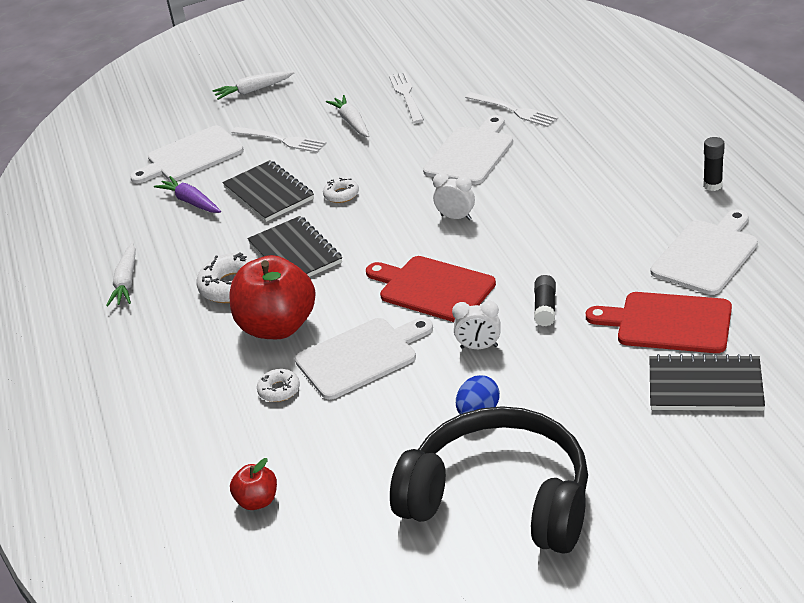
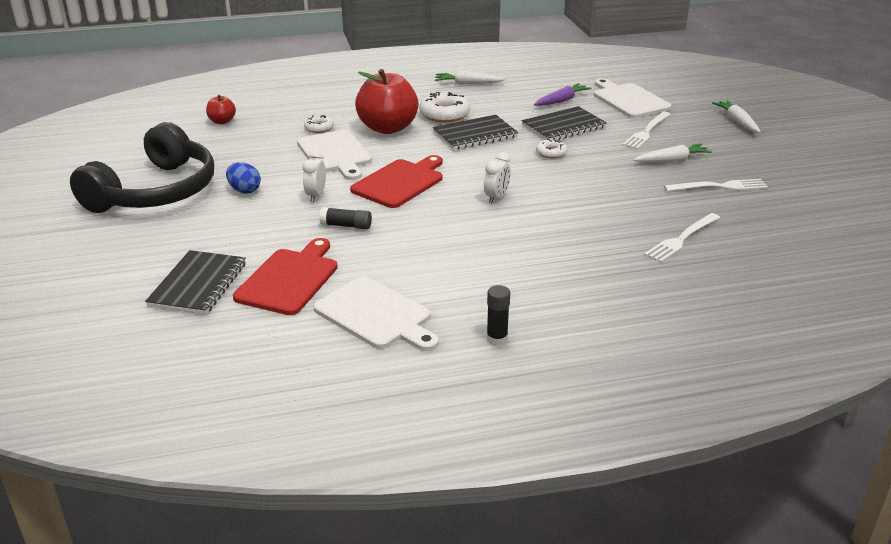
camera: 90 degrees right, 5 degrees down
(471, 154) = (601, 211): white cutting board -> none

